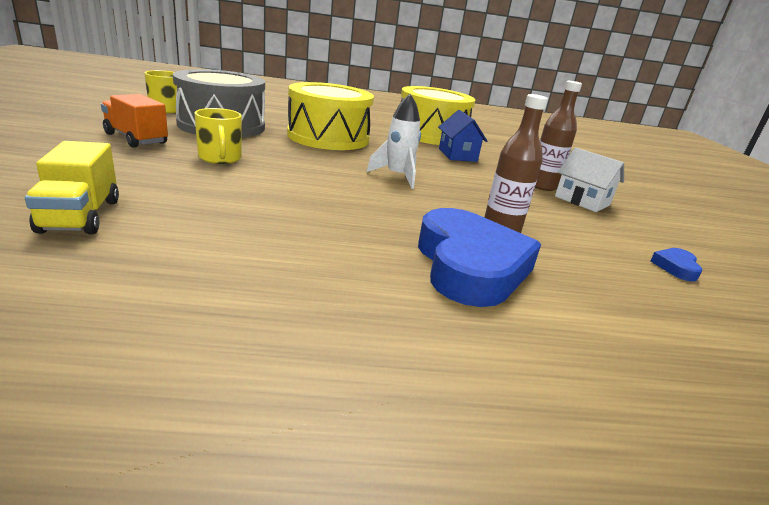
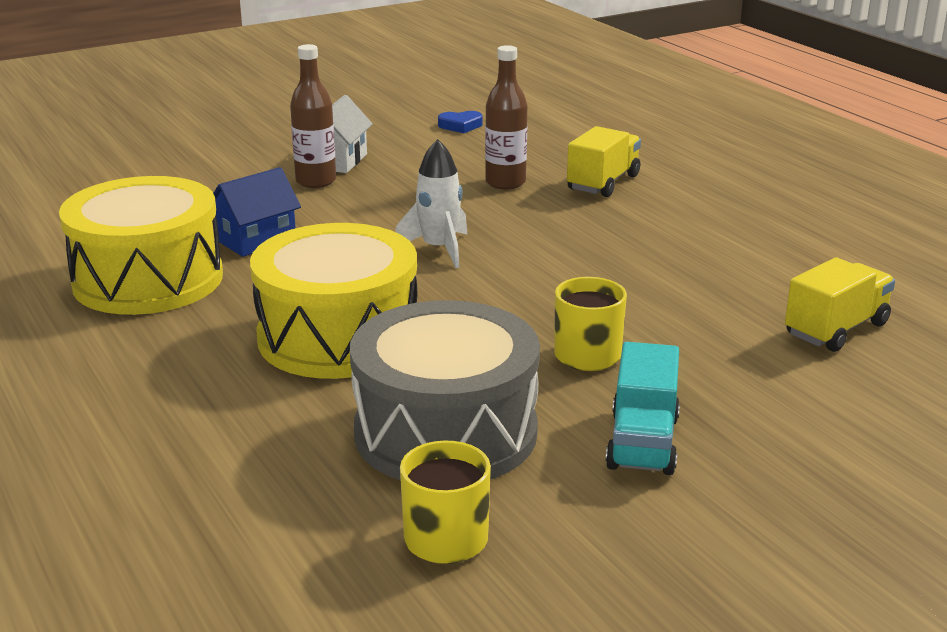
camera: 115 degrees left, 0 degrees up
(136, 139) = (643, 443): orange truck -> turquoise truck
(470, 266) = (603, 183): blue heart -> yellow truck

